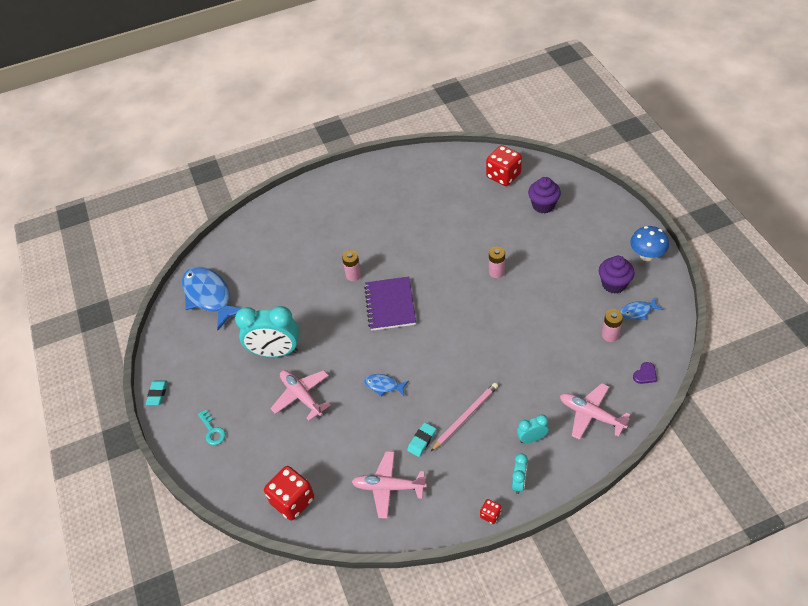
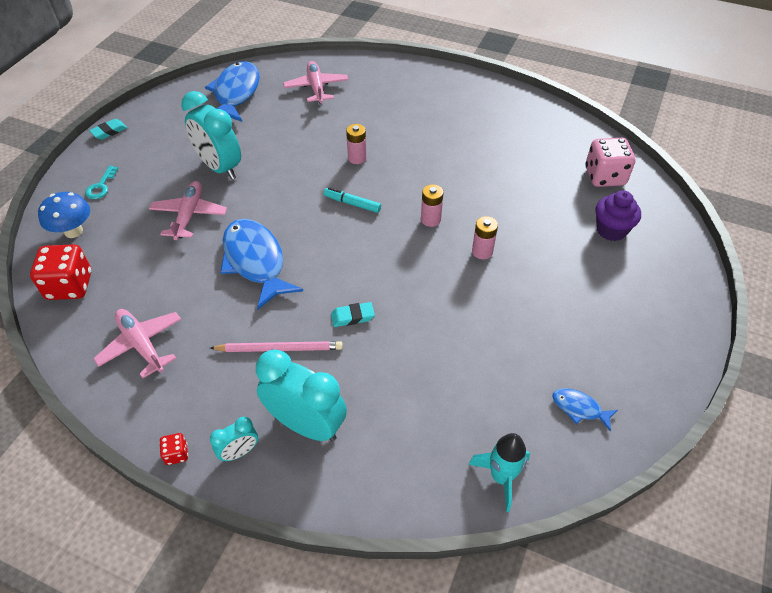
camera: 40 degrees right, 0 degrees up
(383, 386) = (255, 261): blue fish -> blue fish, size x2.14
(390, 305) = (352, 203): purple notebook -> turquoise marker
(422, 441) = (218, 333): turquoise eraser -> turquoise eraser (352, 316)
(503, 176) = (604, 176): red dice -> pink dice
(532, 438) = (306, 425): turquoise clock -> turquoise clock, size x2.03
(591, 415) = (390, 460): pink plane -> pink plane (316, 88)
(610, 335) = (516, 404): pink battery -> pink battery (430, 219)
(614, 284) = (588, 359): purple cupcake -> none
(645, 374) = (501, 477): purple heart -> turquoise rocket
(646, 255) = (666, 363): blue mushroom -> blue mushroom (73, 231)

